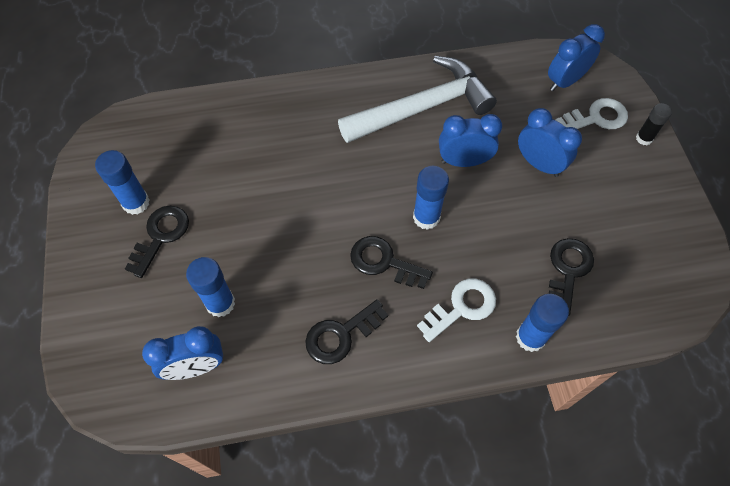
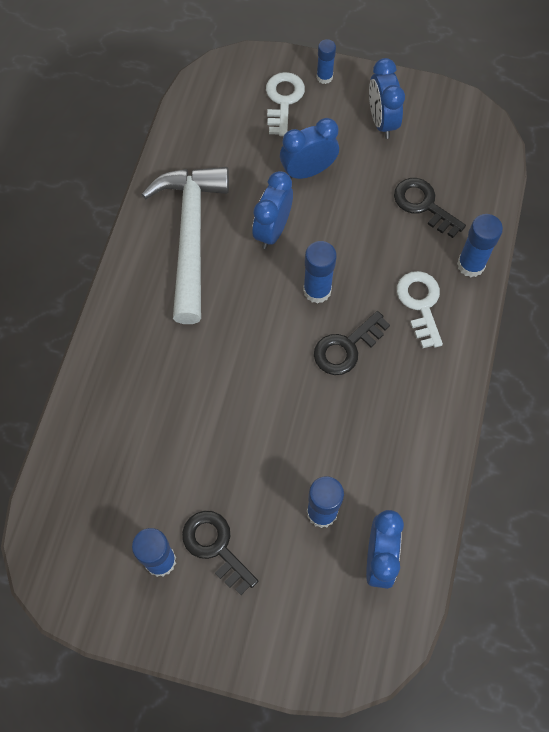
camera: 65 degrees left, 5 degrees up
(341, 335) = (403, 415): black key -> none
(565, 81) = (229, 102): blue clock -> blue clock (382, 121)
(644, 138) = (324, 77): black glue stick -> blue glue stick

